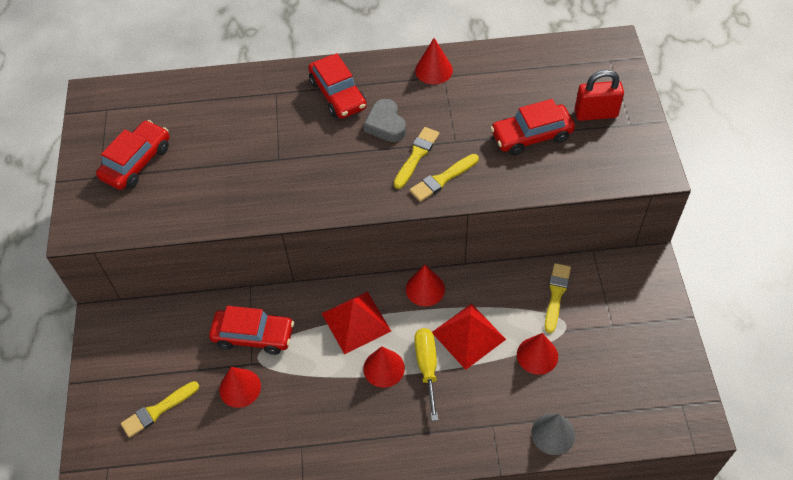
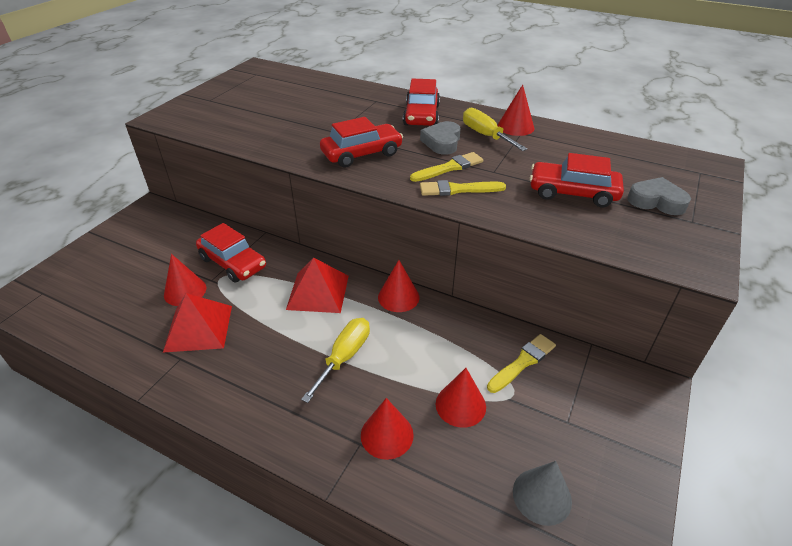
camera: 30 degrees right, 15 degrees down
(137, 162) = (240, 101): red car -> red car (362, 154)
(157, 410) = (116, 275): yellow brush -> none
(384, 368) = (306, 337): red cone -> red cone (387, 435)
(416, 96) = (485, 135): none -> yellow screwdriver
(468, 336) = (405, 352): red pyramid -> red pyramid (198, 328)
(553, 434) = (417, 492): grey cone -> grey cone (542, 496)
(595, 114) = (656, 201): red padlock -> grey heart

